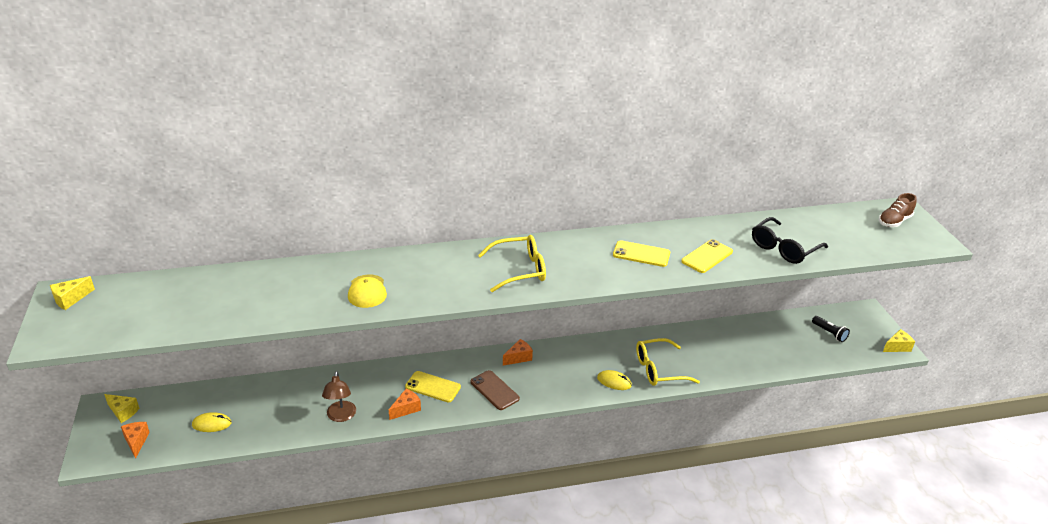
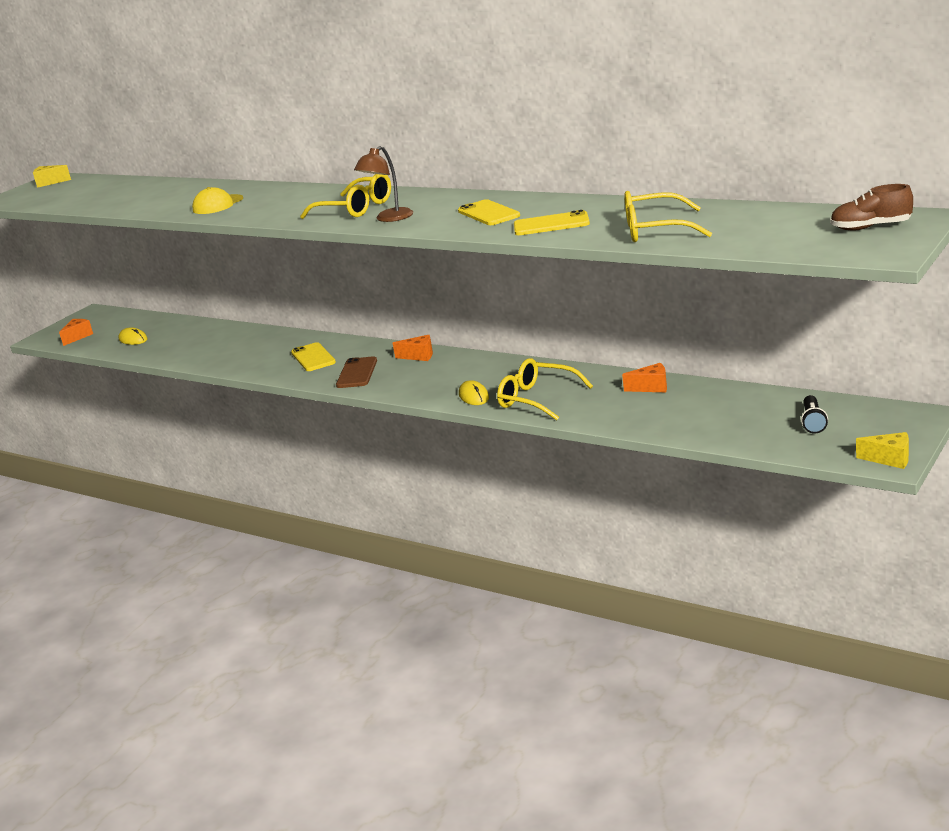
camera: 50 degrees right, 10 degrees down
(123, 412) = (97, 318): yellow cheese -> none
(341, 416) = (217, 358): brown lamp -> brown lamp (389, 218)
(406, 409) = (268, 366): orange cheese -> orange cheese (651, 387)
(783, 248) = (655, 230): black glasses -> yellow glasses

